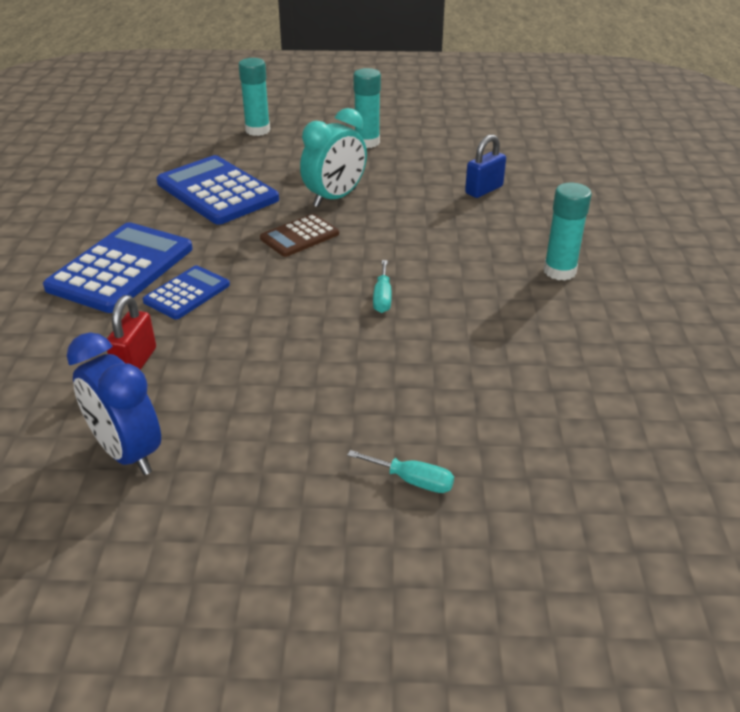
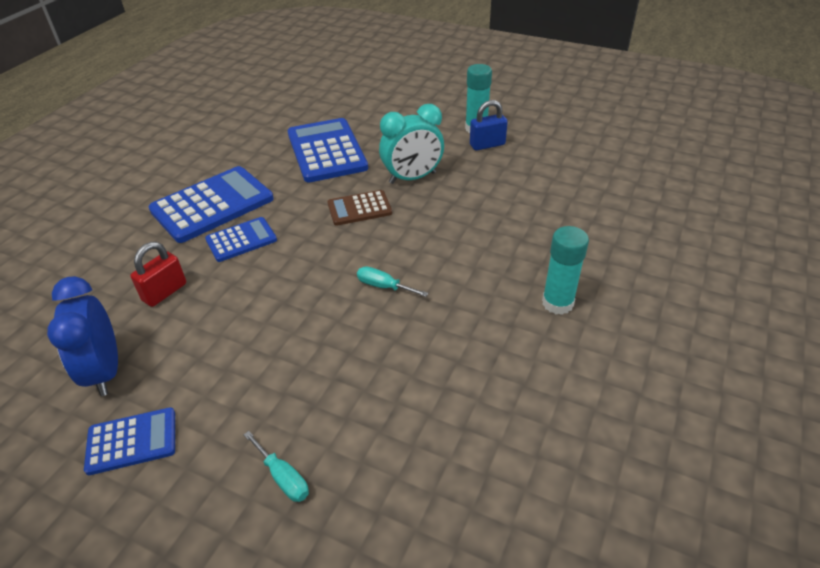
camera: 25 degrees right, 5 degrees up
(219, 503) = (132, 441): none -> blue calculator
(257, 130) = (396, 100): turquoise glue stick -> none
(382, 298) = (383, 286): turquoise screwdriver -> turquoise screwdriver turned 90 degrees clockwise
(484, 190) = (546, 199): blue padlock -> blue padlock (487, 145)

